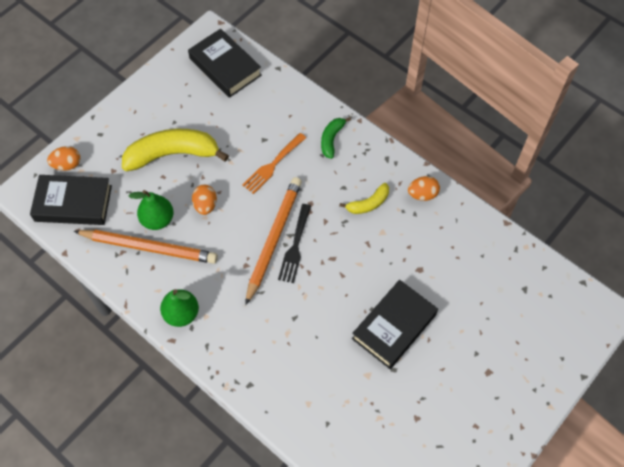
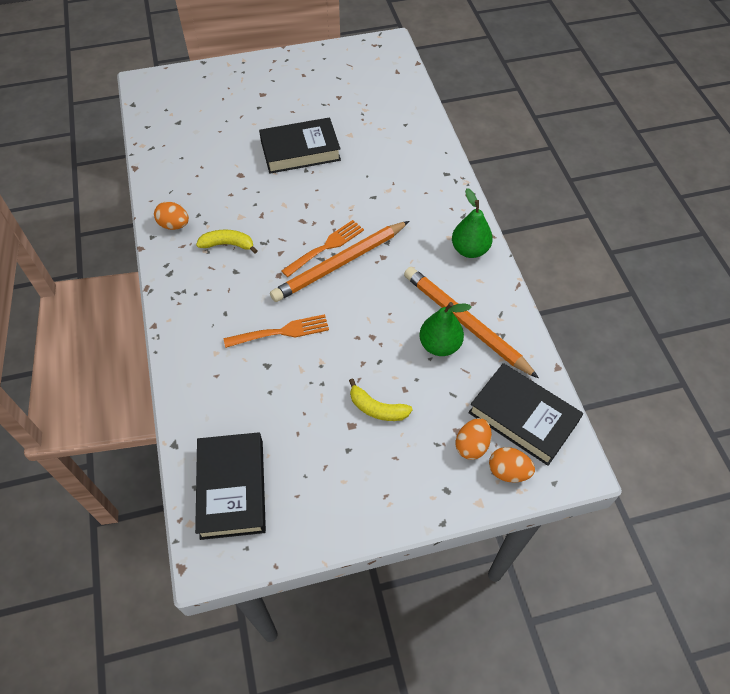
camera: 145 degrees left, 5 degrees down
(172, 154) = (377, 408): yellow banana -> yellow banana, size x0.50
(205, 205) = (381, 331): orange egg -> orange egg (471, 445)
(295, 246) = (325, 247): black fork -> orange fork
(331, 139) = (200, 322): green banana -> none

